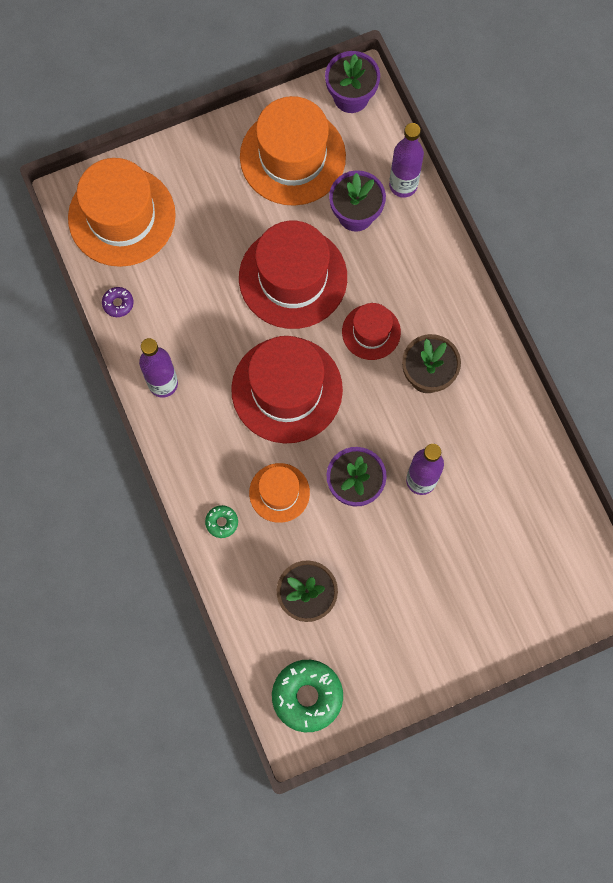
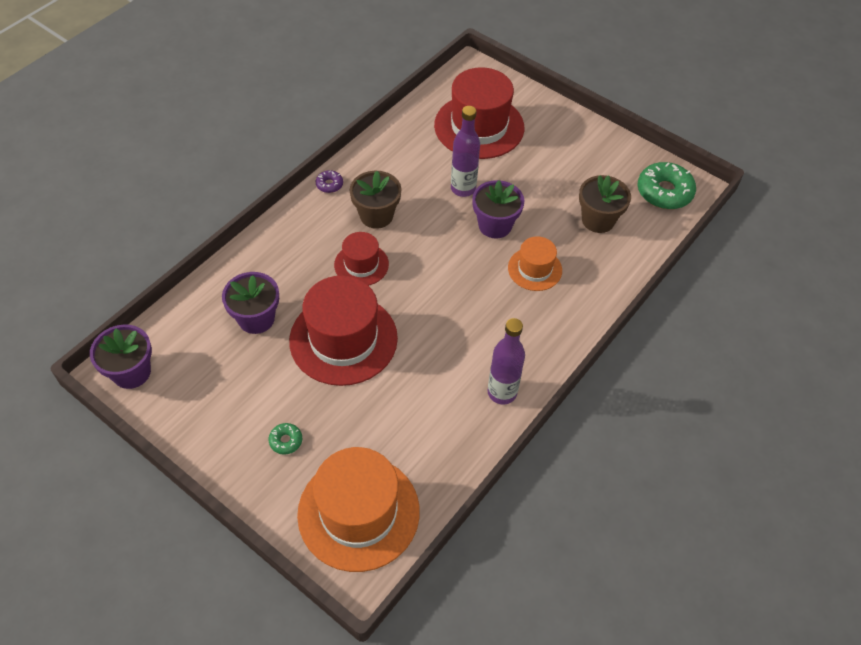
camera: 120 degrees left, 20 degrees down
(118, 303) = (450, 468): purple donut -> purple donut (329, 184)
(222, 522) = (585, 296): green donut -> green donut (286, 441)
(287, 389) = (447, 300): red hat -> red hat (479, 126)
(292, 157) = (219, 392): orange hat -> none
(403, 185) = (210, 296): purple bottle -> none

